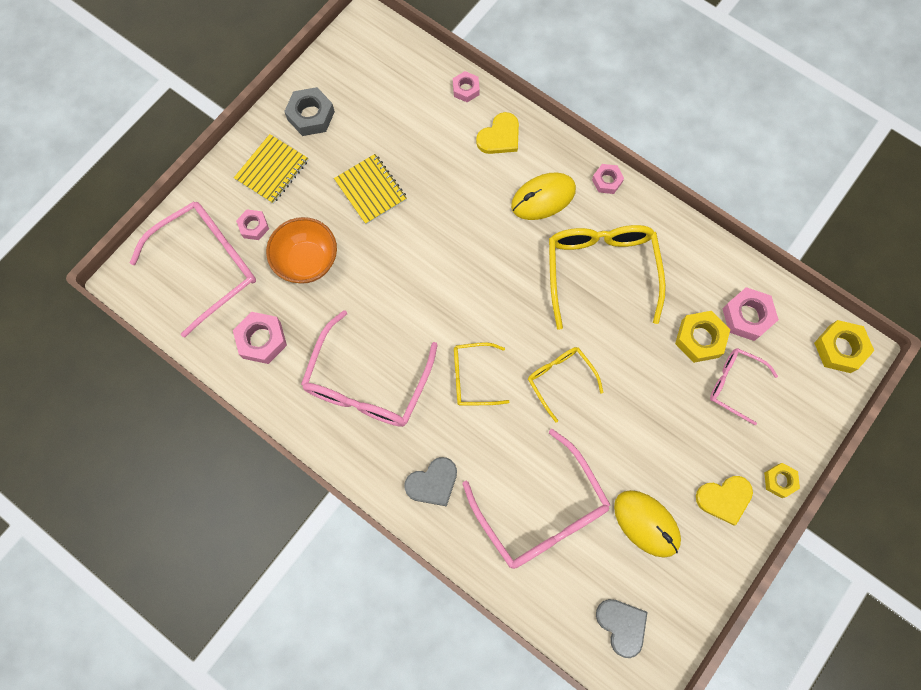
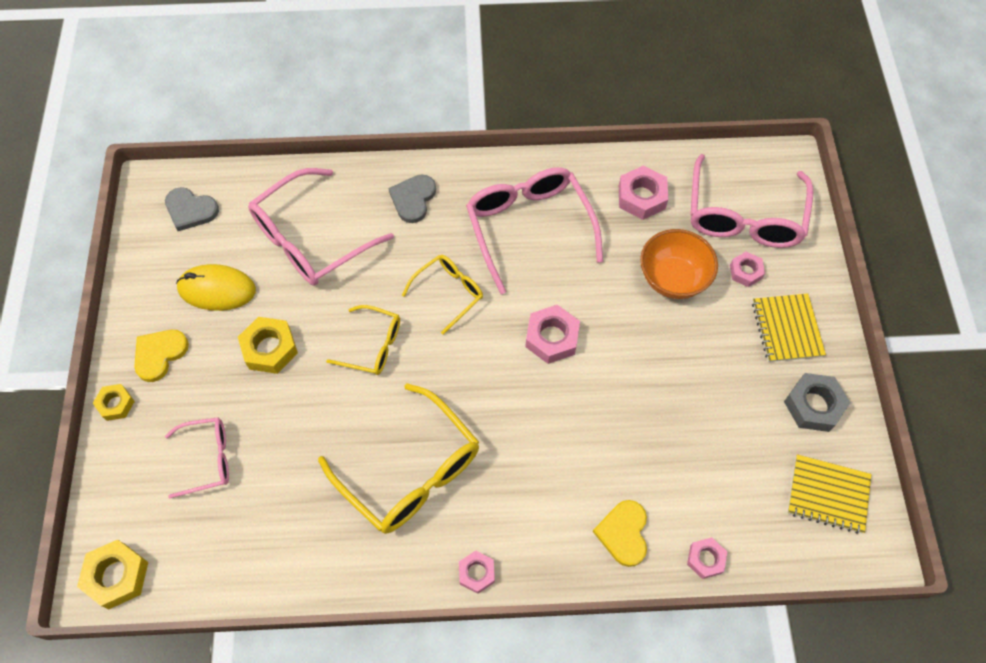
camera: 140 degrees right, 10 degrees down
(371, 190) = (686, 380): yellow notebook -> yellow notebook (828, 495)
(541, 511) = (311, 239): pink glasses -> pink glasses turned 60 degrees counterclockwise
(543, 198) = (524, 501): yellow mouse -> none
(700, 339) = (268, 478): yellow nut -> yellow nut (270, 349)
(747, 316) = (233, 537): pink nut -> pink nut (552, 338)

